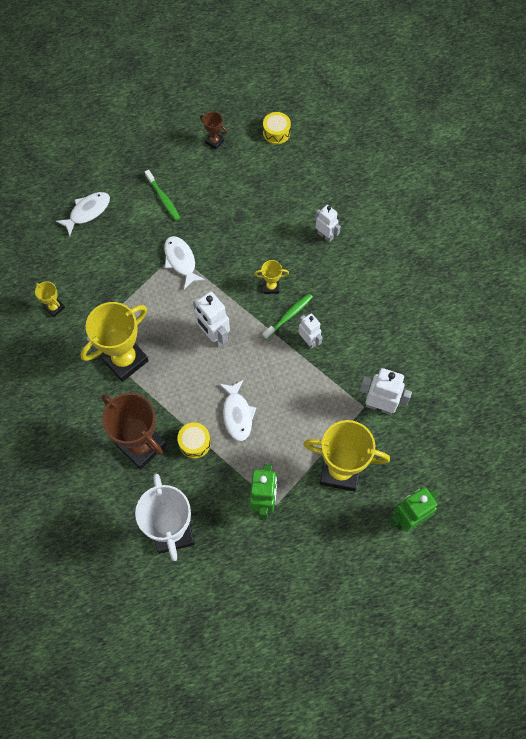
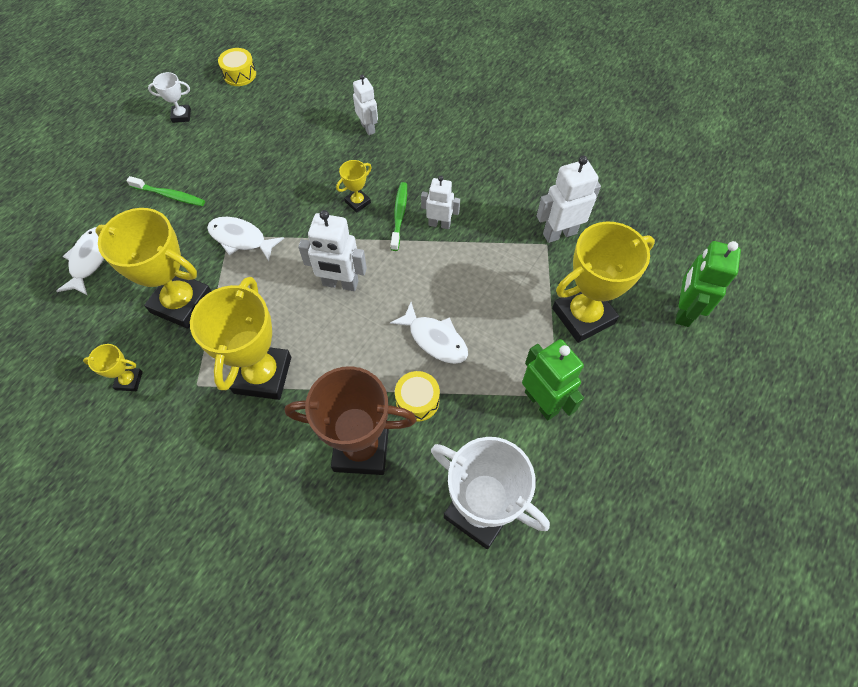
camera: 40 degrees left, 5 degrees down
(116, 279) = (182, 303): none -> yellow trophy
(214, 141) = (181, 116): brown trophy -> white trophy
(325, 235) = (368, 128): white robot -> white robot turned 60 degrees clockwise

